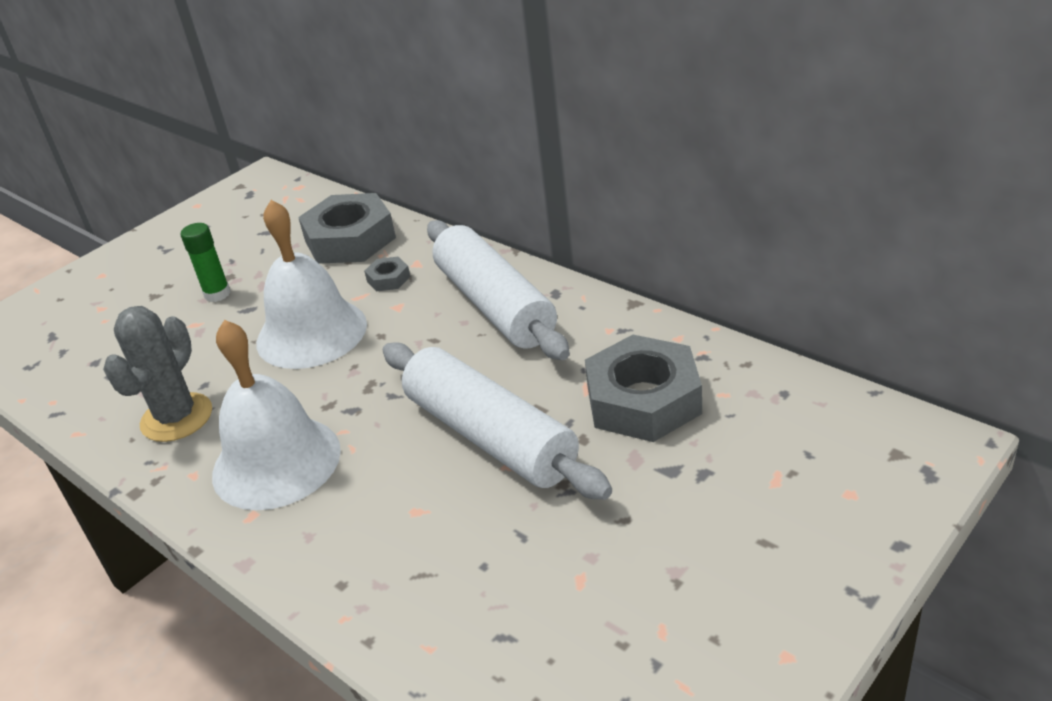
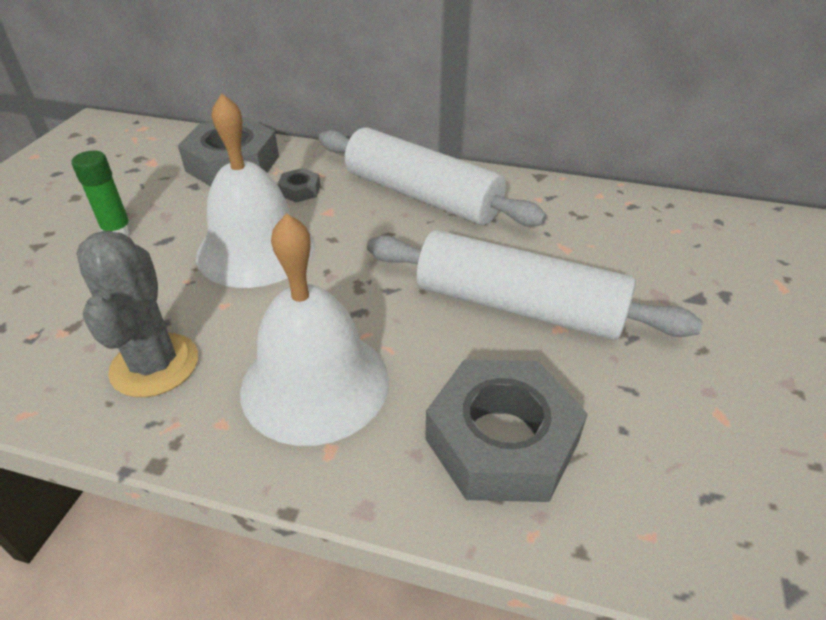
camera: 30 degrees left, 5 degrees up
(643, 400) = (620, 247): grey nut -> grey nut (501, 440)

